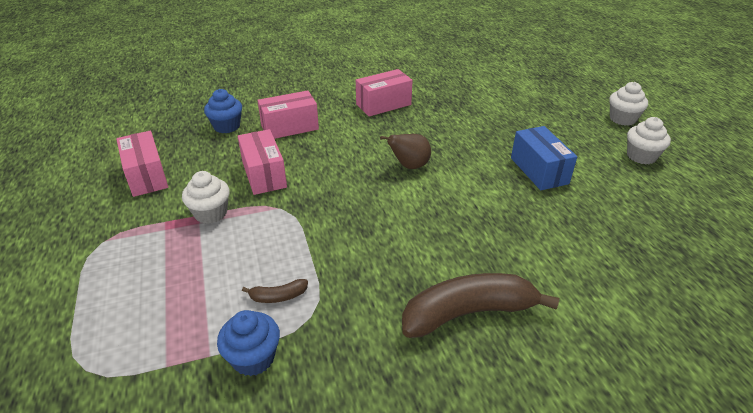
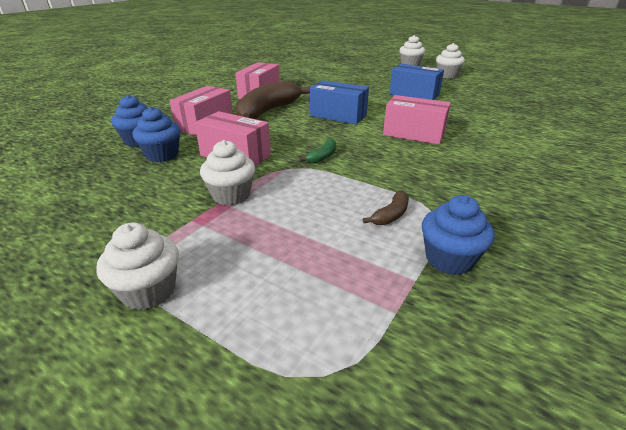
camera: 40 degrees left, 5 degrees down
(87, 260) = (149, 291): none -> white cupcake
(147, 176) = (106, 199): pink box -> pink box (413, 134)
(221, 149) = (162, 155): none -> blue cupcake
(321, 210) = (322, 157): none -> green banana
(409, 166) = (338, 115): brown pear -> blue box
(468, 313) = (510, 164): brown banana -> brown banana (268, 111)

